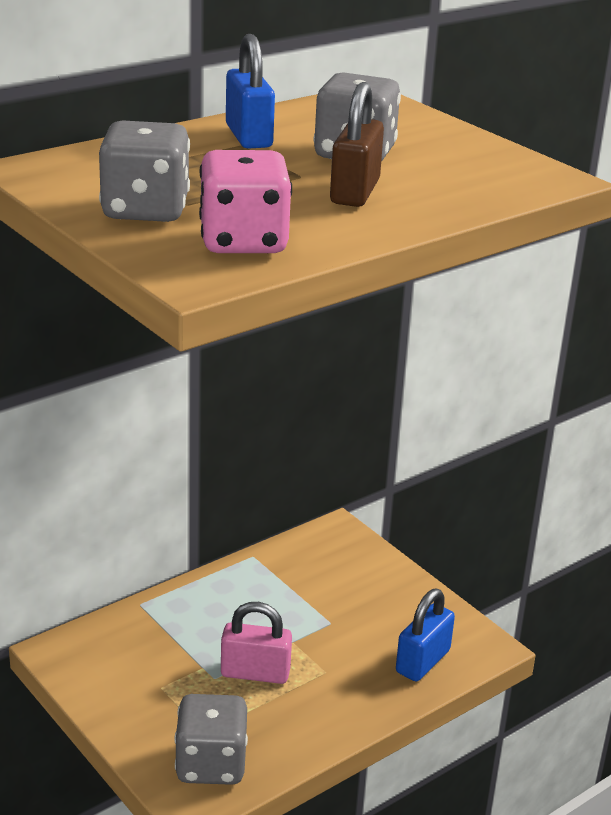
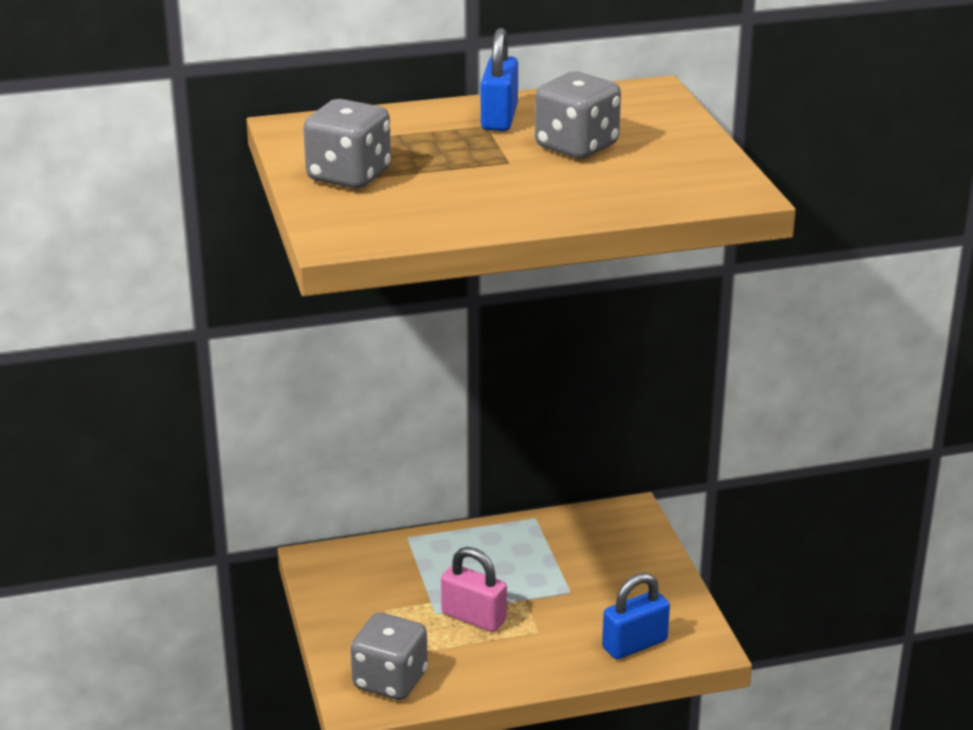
camera: 25 degrees right, 0 degrees up
(243, 242) = (401, 214): pink dice -> none
(355, 192) = (539, 183): brown padlock -> none

